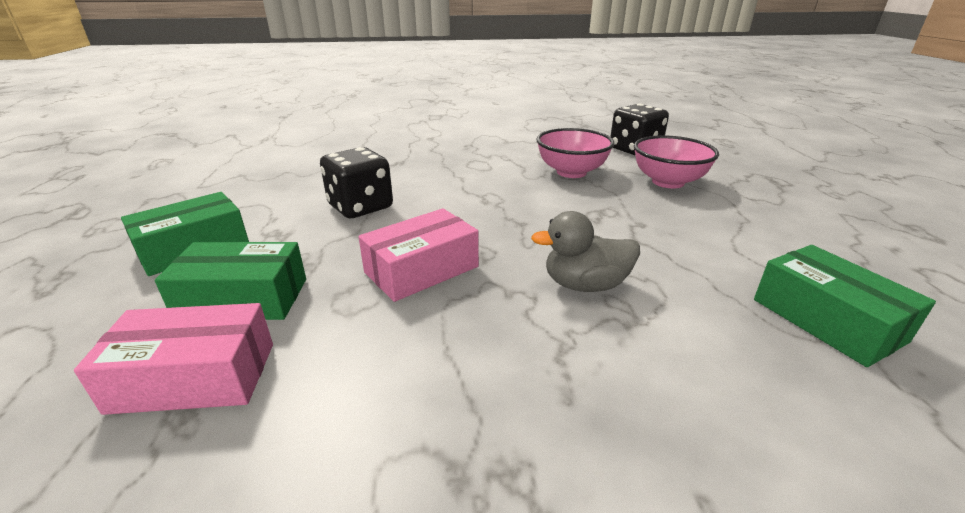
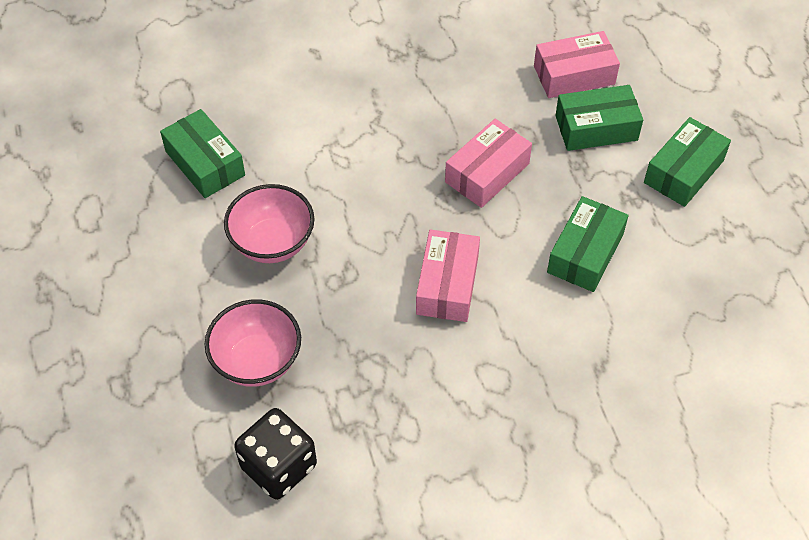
camera: 170 degrees right, 25 degrees up
(360, 207) = (585, 253): black dice -> green box
(500, 202) = (447, 285): none -> pink box
(571, 172) = (372, 371): pink bowl -> pink bowl (272, 243)
(585, 285) = (362, 173): grey duck -> none

